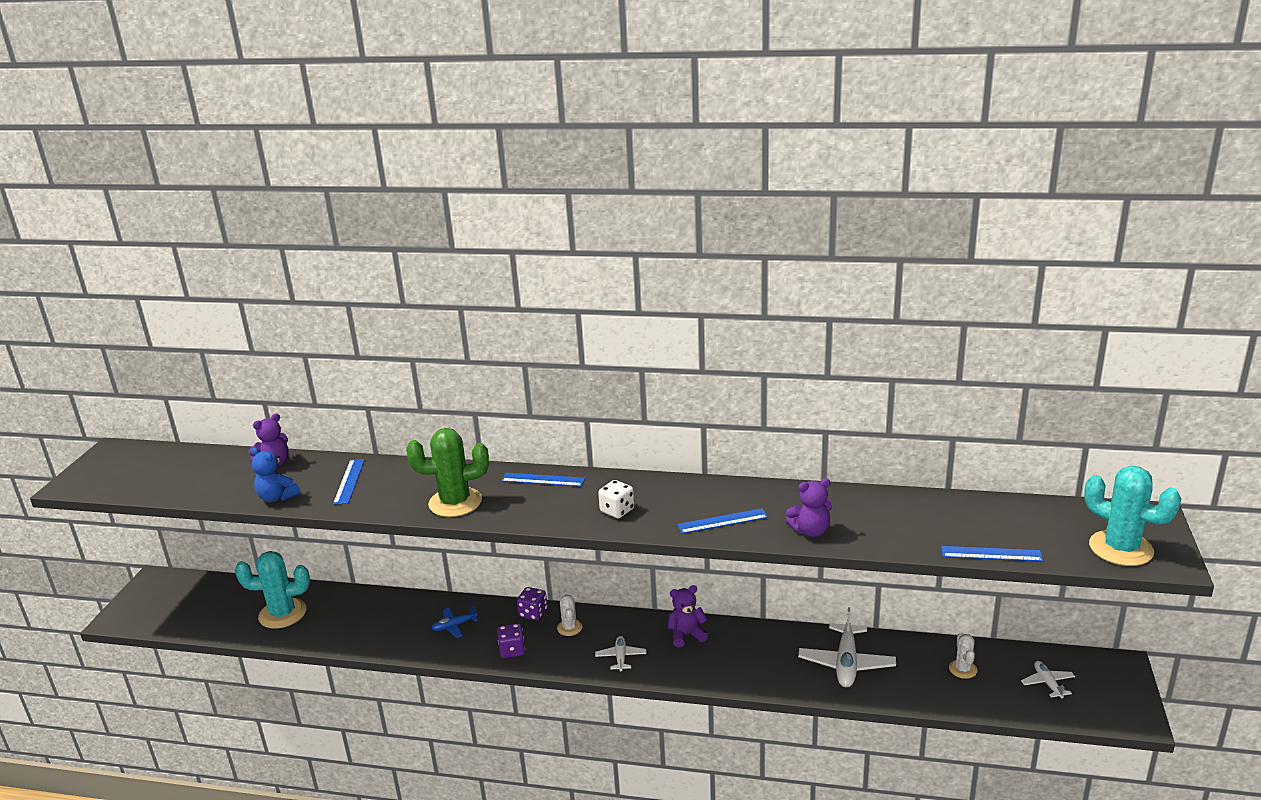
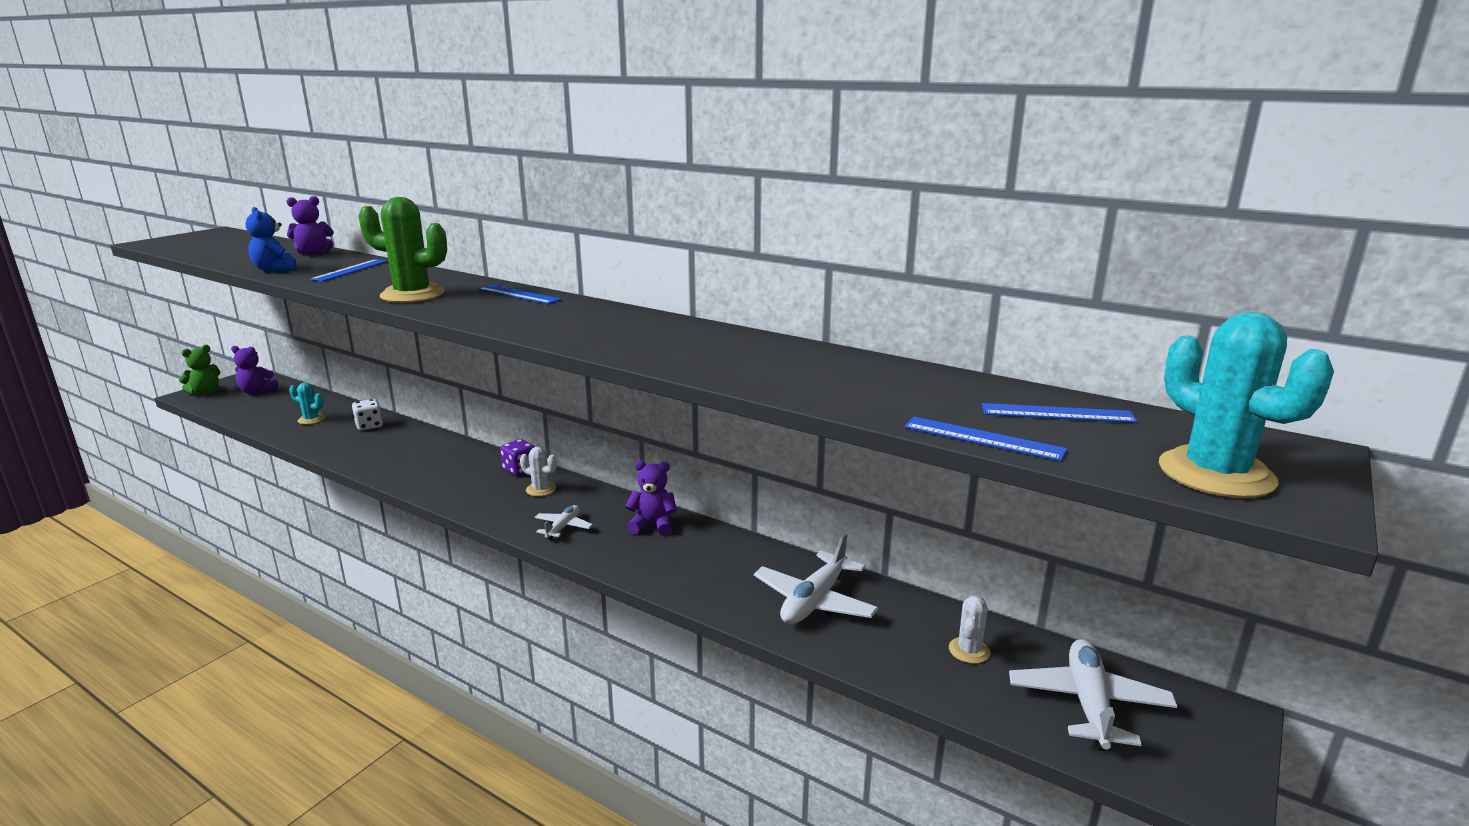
camera: 20 degrees right, 5 degrees down
(130, 612) = (205, 392): none -> green teddy bear
(282, 613) = (311, 419): turquoise cactus -> turquoise cactus, size x0.52
(454, 626) = (437, 462): blue plane -> none
(512, 650) = (465, 494): purple dice -> none
(569, 628) = (541, 489): white cactus -> white cactus turned 75 degrees counterclockwise
(617, 510) = (555, 324): white dice -> white dice (369, 426)
(722, 521) = (657, 349): blue ruler -> blue ruler (1057, 413)
(810, 531) = (751, 374): purple teddy bear -> purple teddy bear (256, 391)
(1047, 683) = (1088, 704): white plane -> white plane, size x1.82

